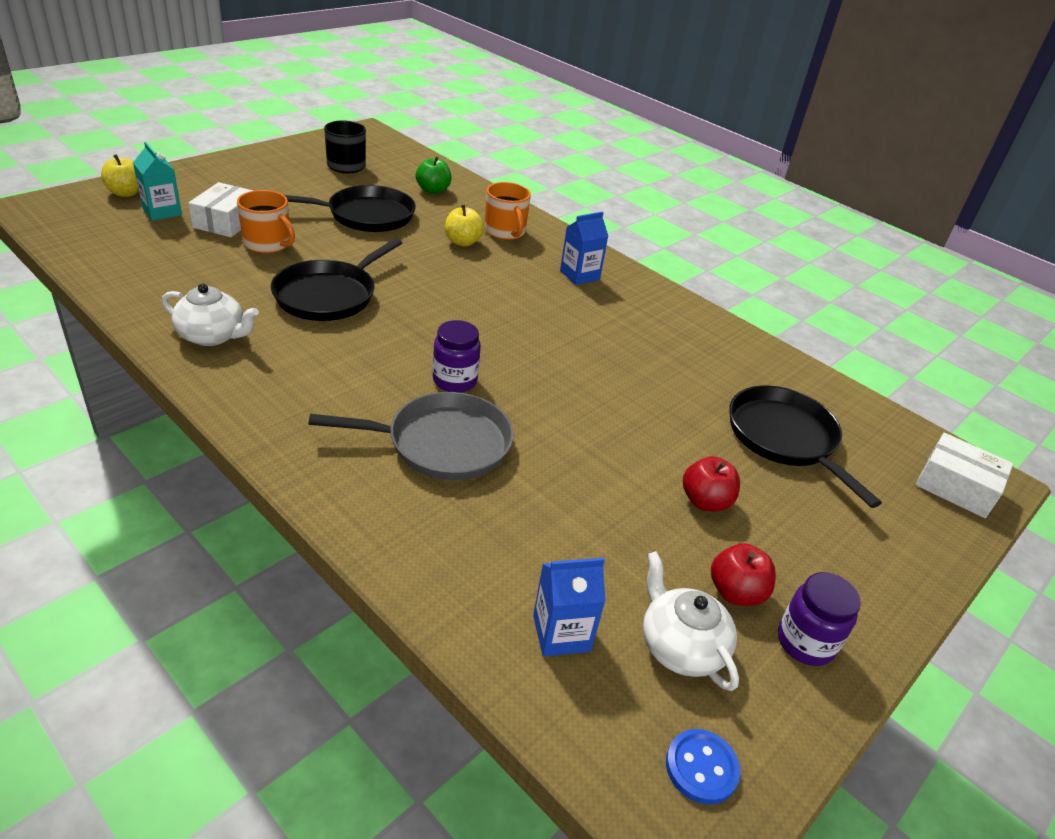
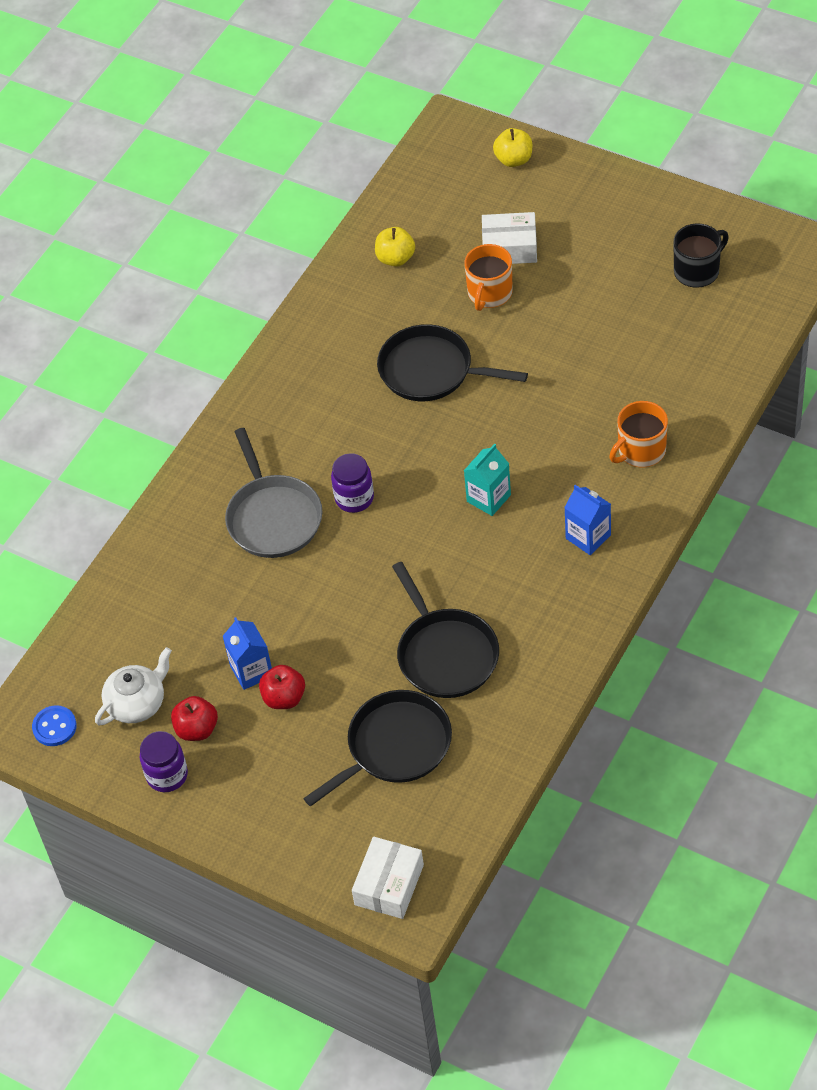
camera: 85 degrees right, 15 degrees up
(162, 212) = (497, 200): turquoise carton -> turquoise carton (488, 498)
(212, 336) = (331, 331): white teapot -> none
(366, 215) = (594, 334): black pan -> black pan (445, 654)
(433, 190) = (693, 361): green apple -> none
(463, 242) = (592, 425): yellow apple -> yellow apple (395, 258)
(561, 633) = (124, 637): blue carton -> blue carton (251, 671)

